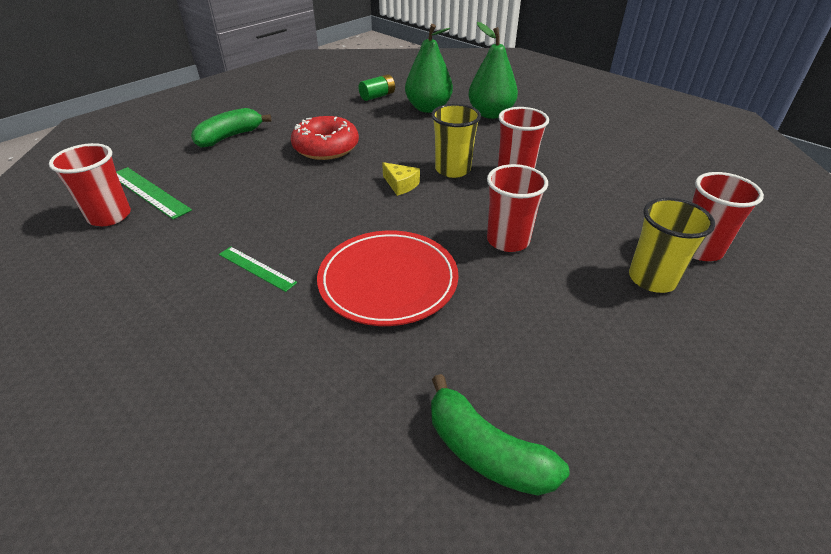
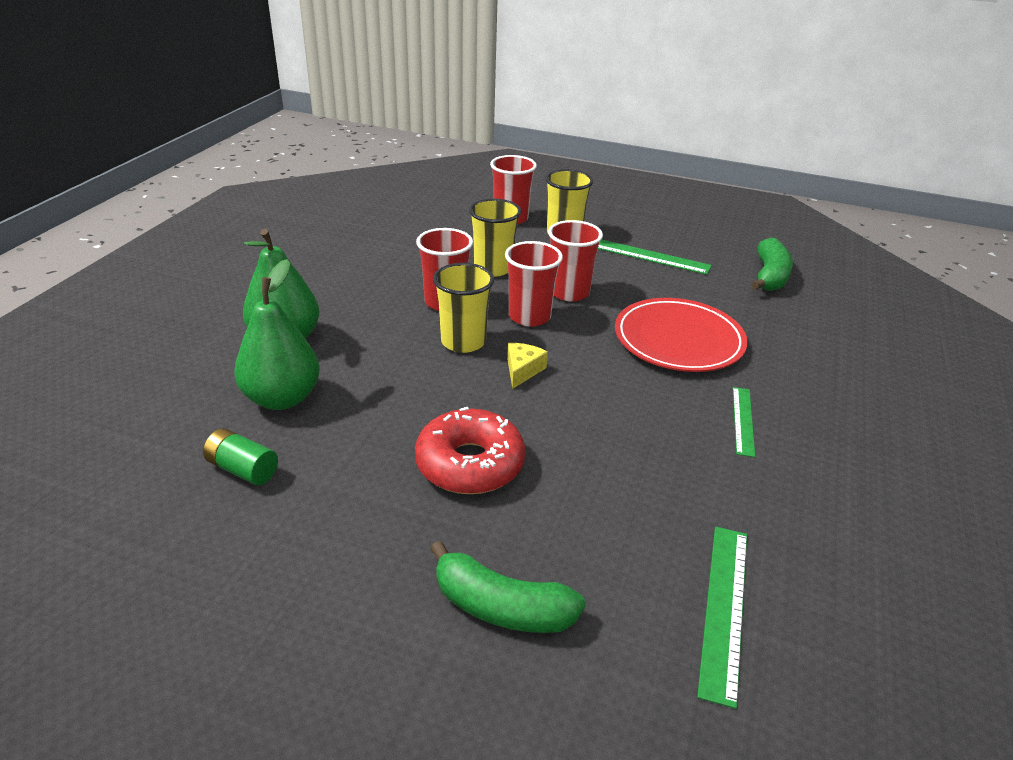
camera: 115 degrees left, 5 degrees down
(110, 216) = (805, 613): red cup -> red cup (529, 316)
(570, 209) = (493, 268): none -> yellow cup
(578, 334) = (649, 256): none -> green ruler

